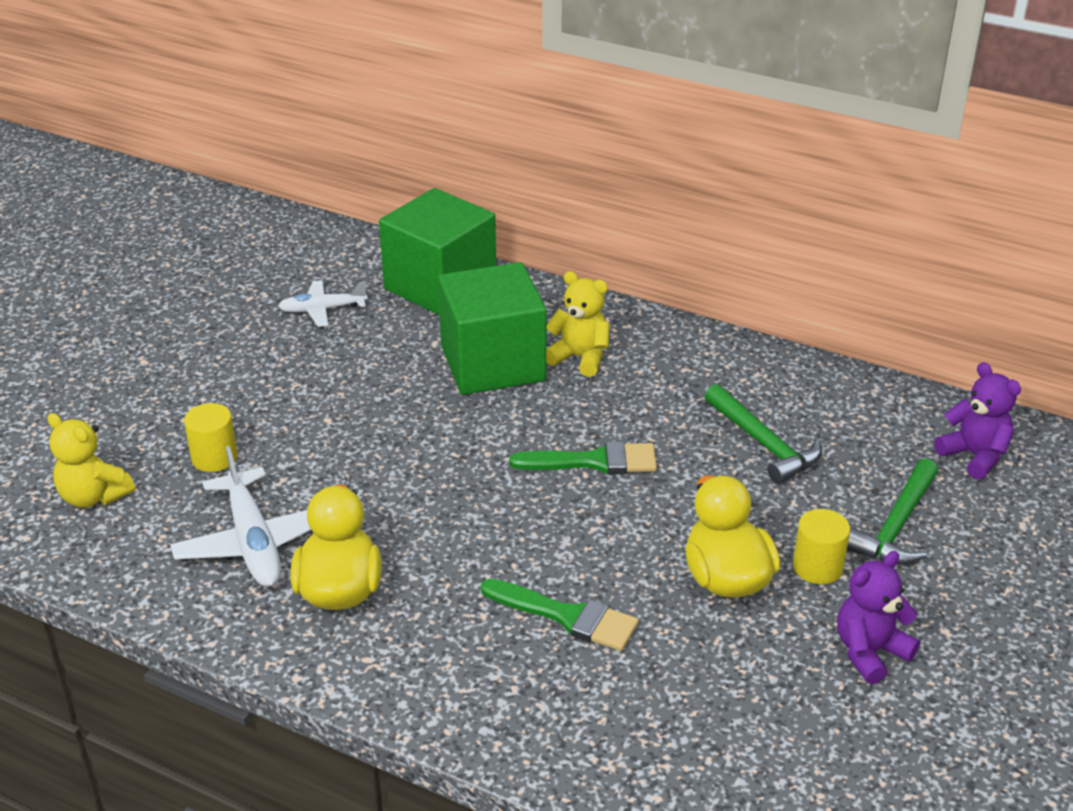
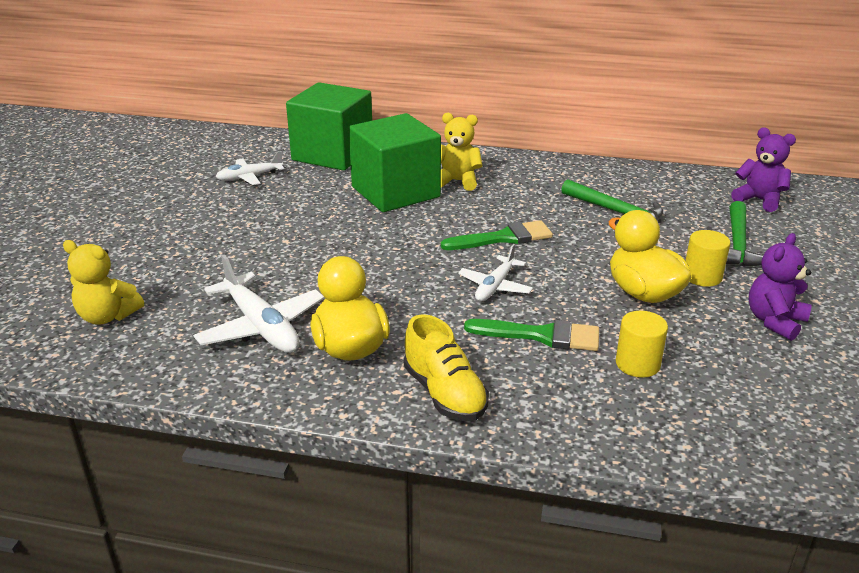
camera: 15 degrees left, 5 degrees down
(214, 458) = (203, 276): yellow cylinder -> yellow cylinder (637, 364)
(418, 673) = (444, 394): none -> yellow shoe
(547, 534) = (495, 286): none -> white plane

